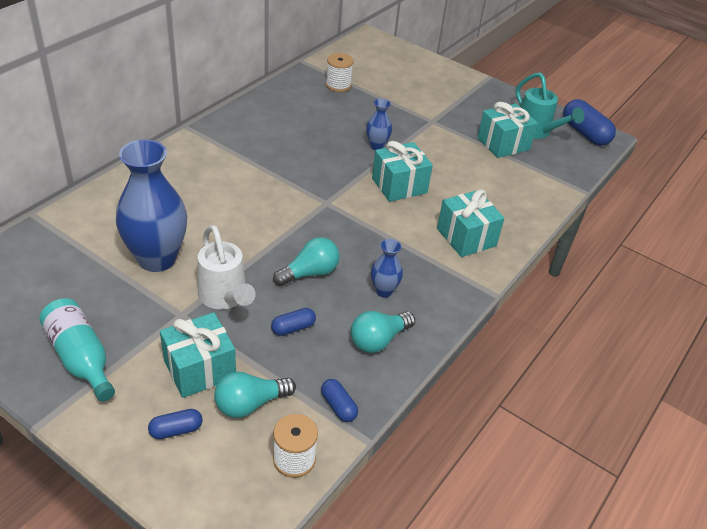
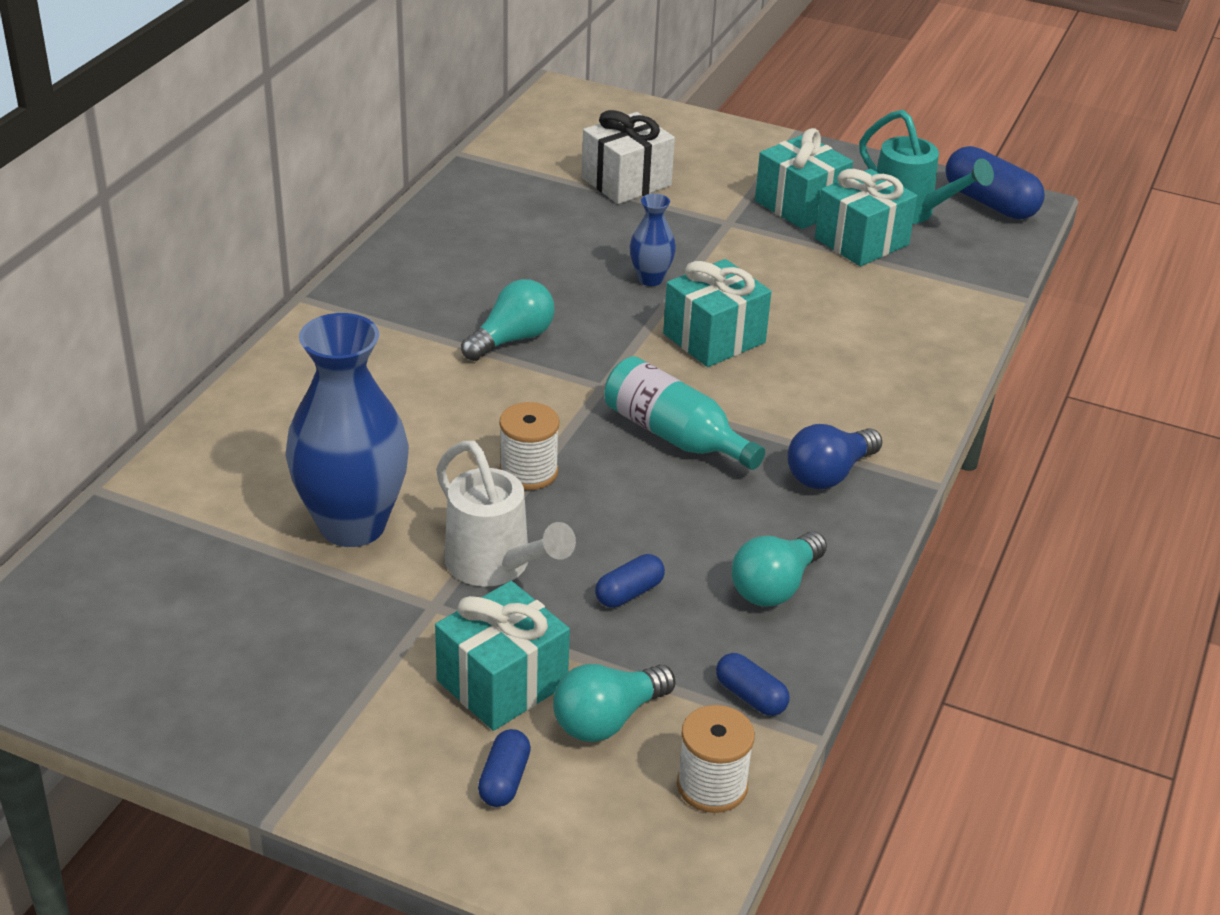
camera: 10 degrees left, 5 degrees down
(80, 358) = (295, 702): turquoise bottle -> turquoise bottle (675, 436)
(176, 430) = (504, 780): blue capsule -> blue capsule turned 45 degrees counterclockwise
(310, 273) = (621, 503): turquoise light bulb -> turquoise light bulb (512, 339)
(338, 85) = (542, 186): white spool -> white spool (528, 472)
(384, 90) = (626, 182): none -> white gift
(384, 291) = (754, 510): blue vase -> none
(435, 277) = (829, 474): none -> blue light bulb
(466, 237) = (856, 403): turquoise gift -> turquoise gift (800, 205)

